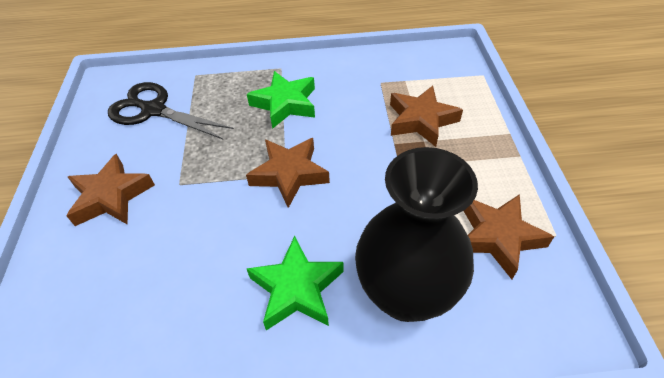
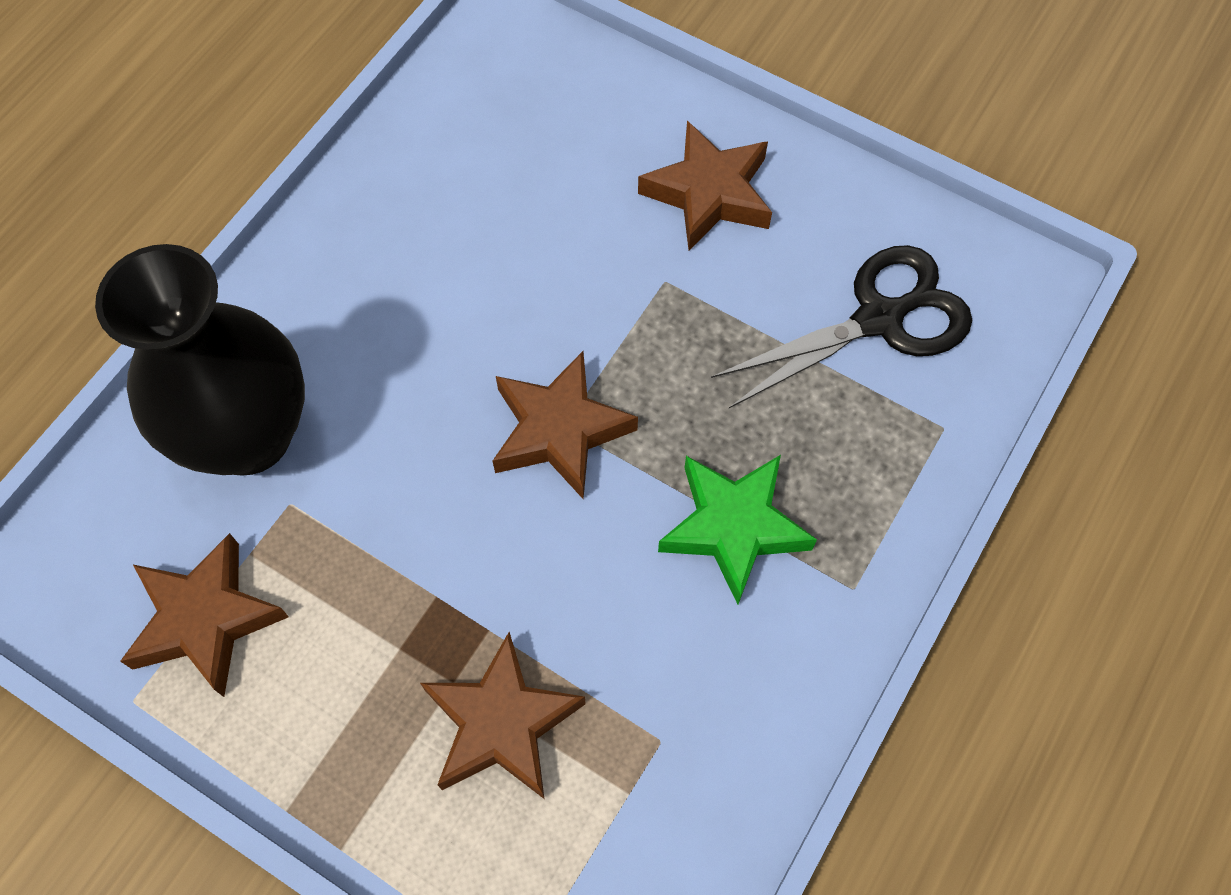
camera: 125 degrees right, 15 degrees up
(297, 289) = (368, 325): green star -> none

